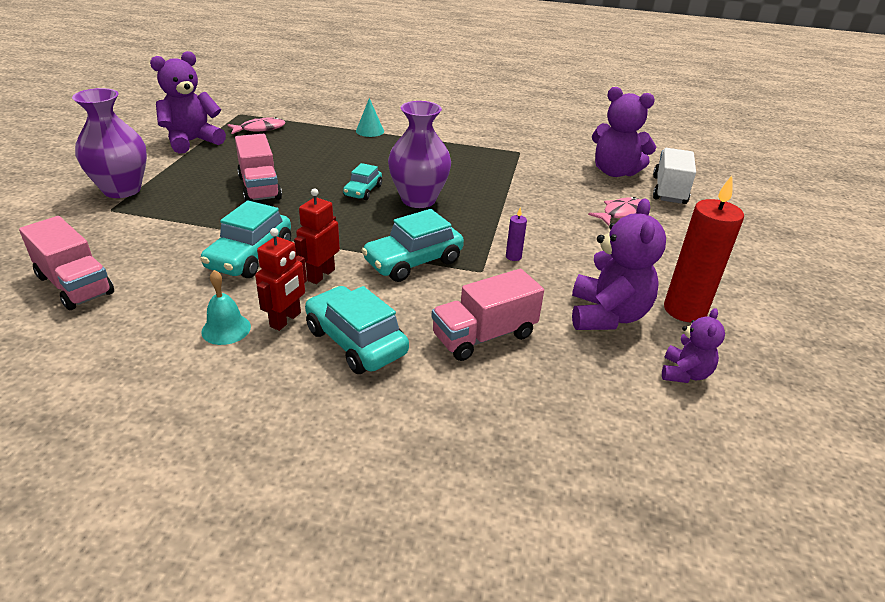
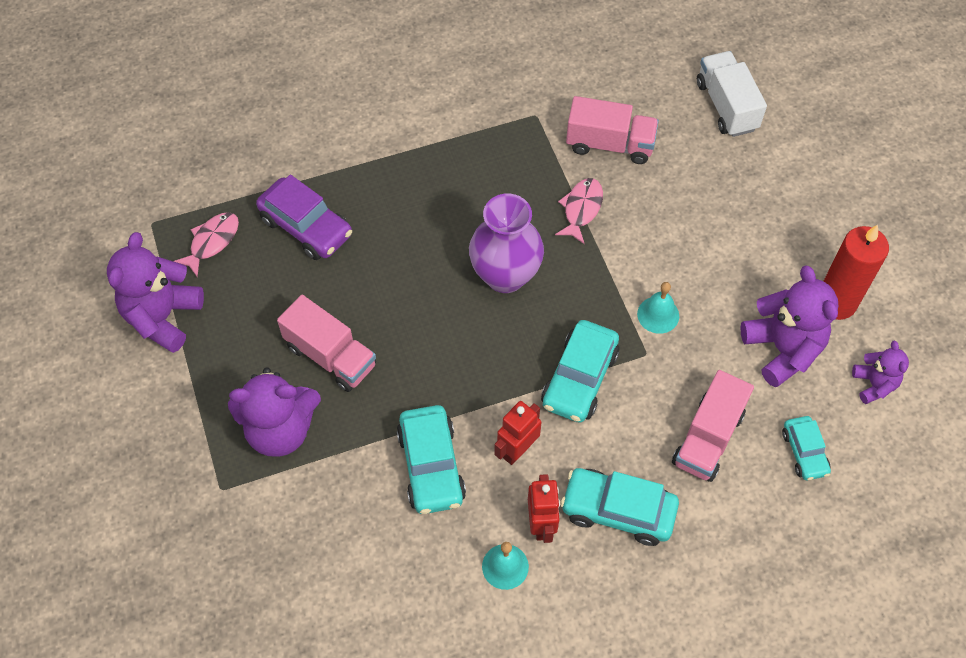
camera: 30 degrees left, 25 degrees up
(75, 285) = (320, 605): pink truck -> pink truck (609, 144)
(122, 190) = (193, 451): purple vase -> none
(319, 141) = (306, 227): none -> purple car
(321, 275) = (517, 450): red robot -> red robot turned 45 degrees clockwise
(363, 191) = (439, 295): turquoise car -> turquoise car (804, 452)
(370, 131) = (341, 168): turquoise cone -> none
(513, 257) = (658, 315): purple candle -> turquoise bell
(615, 172) = (656, 100): purple teddy bear -> purple teddy bear (280, 430)
(620, 213) = (706, 179): pink fish -> pink fish (581, 209)

